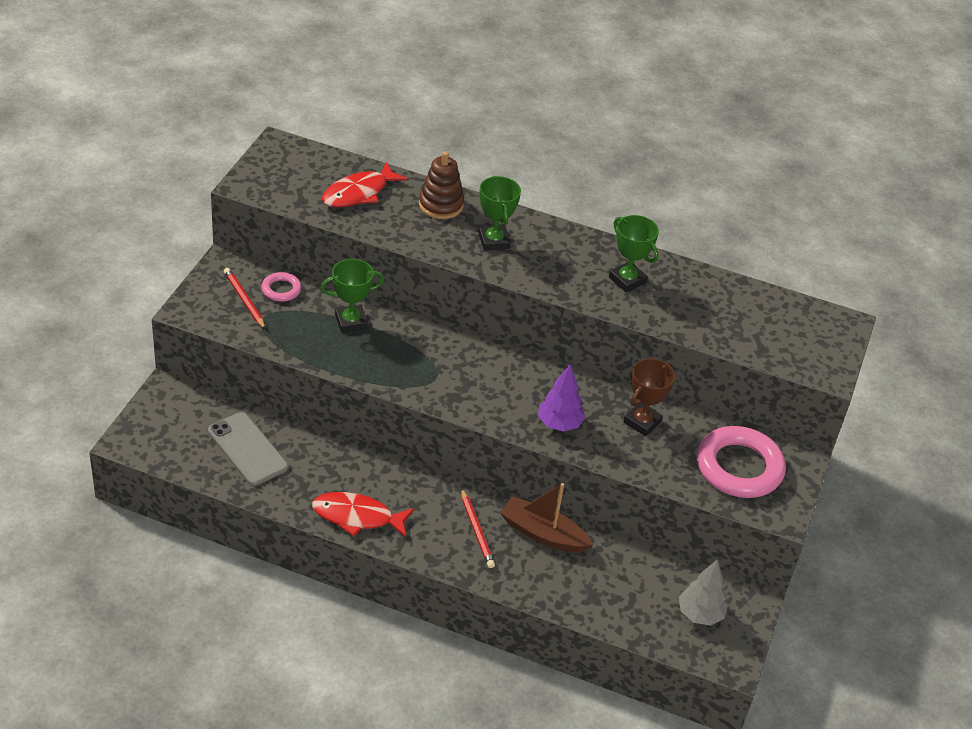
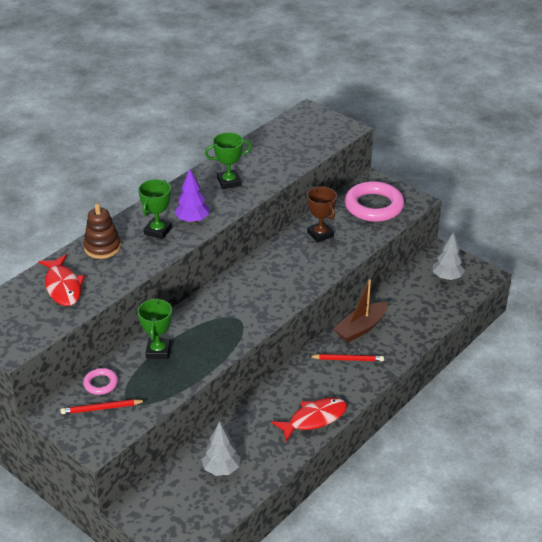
camera: 65 degrees left, 5 degrees down
(247, 449) = (221, 469): grey phone -> grey tree
(357, 517) = (314, 419): red fish -> red fish turned 150 degrees counterclockwise
(494, 241) = (158, 231): green trophy -> green trophy turned 75 degrees counterclockwise
(559, 424) = (308, 271): purple tree -> purple tree (192, 220)

